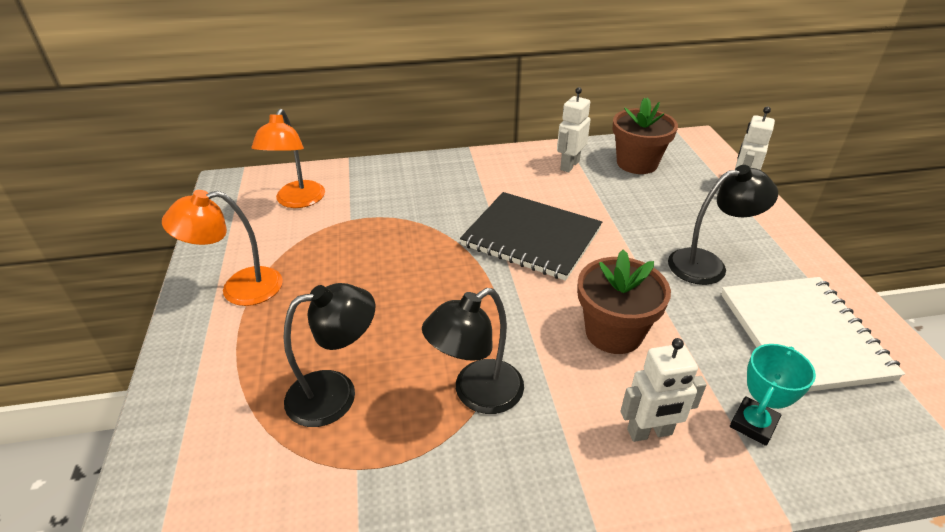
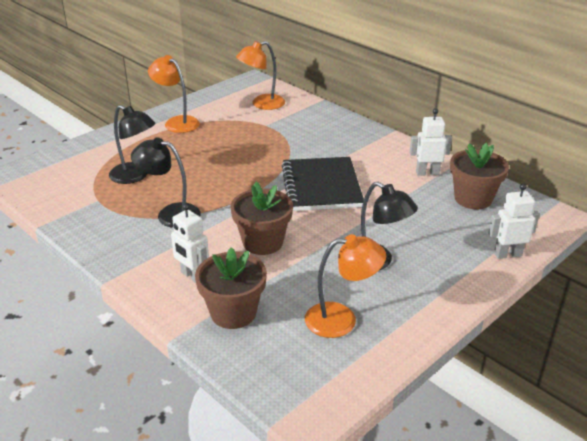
camera: 55 degrees right, 5 degrees down
(753, 424) = (233, 313): turquoise trophy -> brown flower pot
(803, 335) = (342, 319): white notebook -> orange lamp

